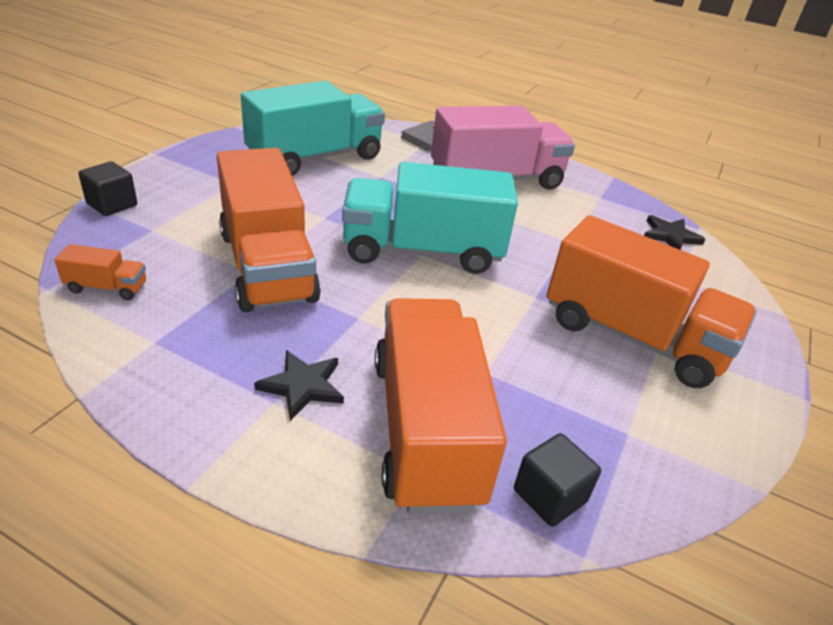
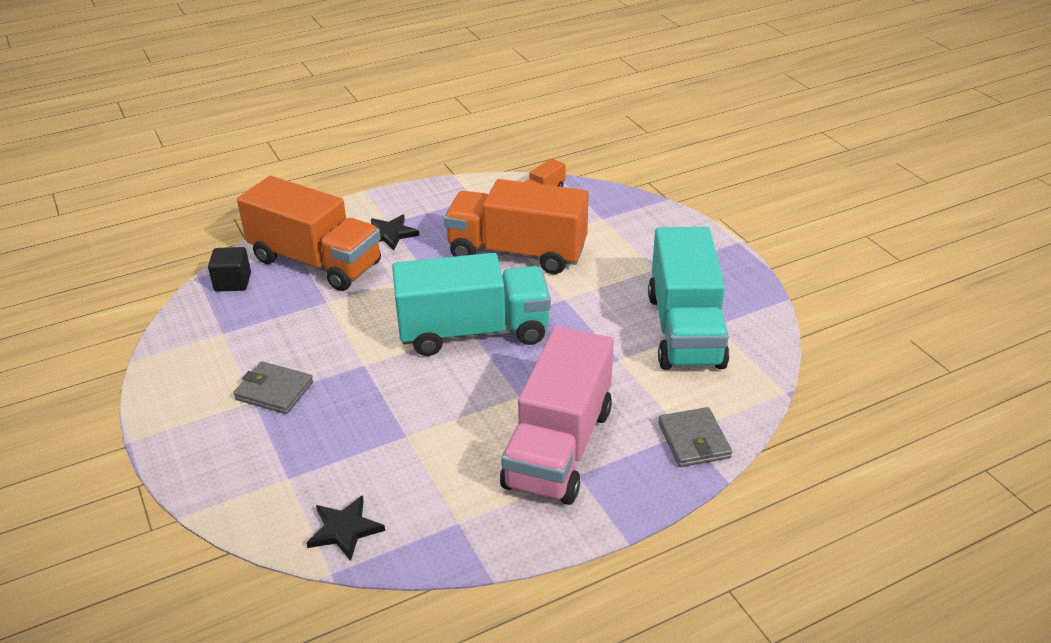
camera: 130 degrees right, 0 degrees up
(112, 204) = (652, 209): black cube -> none
(422, 251) = (473, 332): turquoise truck -> turquoise truck turned 45 degrees clockwise
(632, 336) = (274, 391): orange truck -> grey wallet

